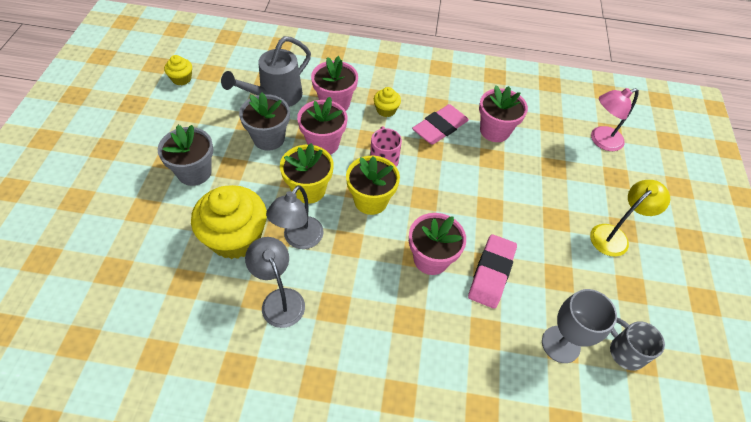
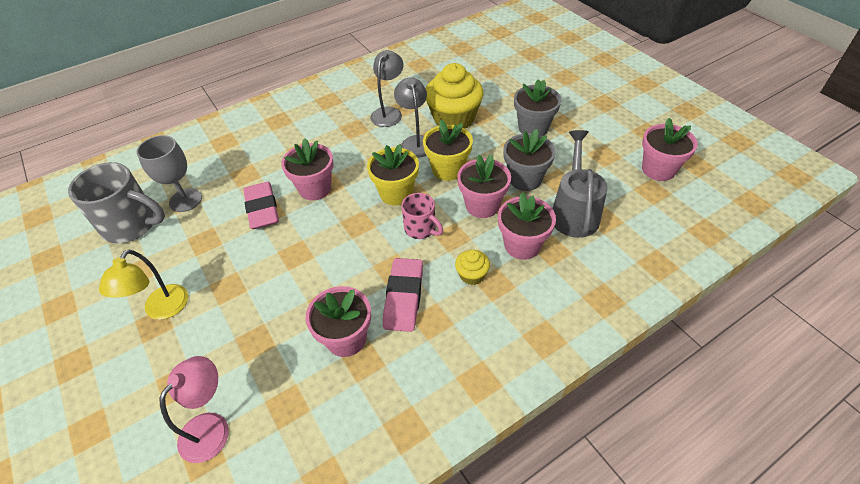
camera: 145 degrees right, 5 degrees down
(181, 79) = (658, 169): yellow cupcake -> pink flower pot
(279, 299) = (389, 113): grey lamp -> grey lamp turned 90 degrees counterclockwise
(625, 351) = (132, 225): grey mug -> grey mug, size x1.76

